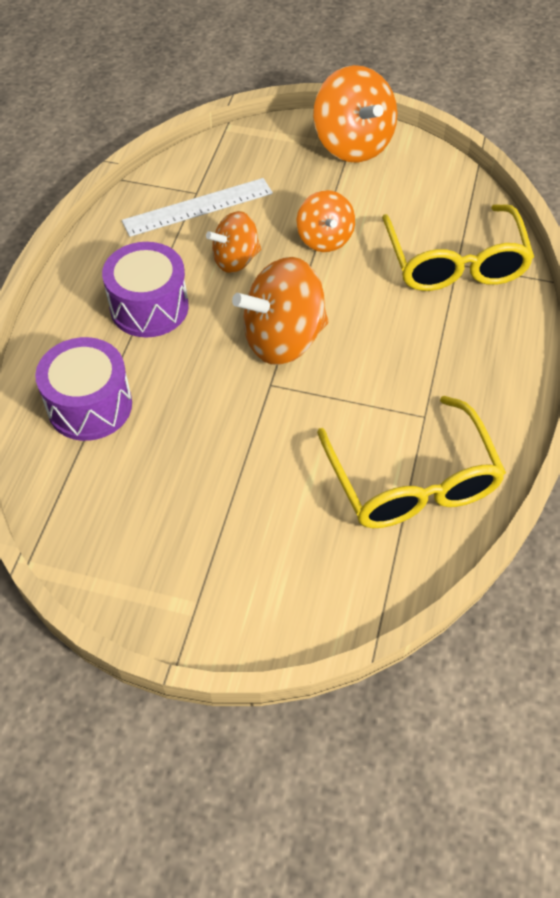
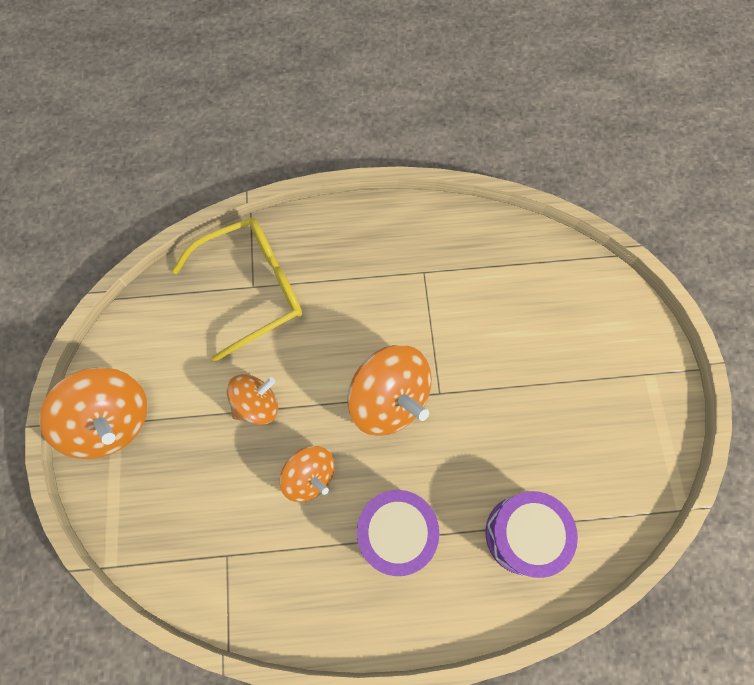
camera: 110 degrees left, 15 degrees up
(198, 207) = (248, 544): white ruler -> none
(352, 145) = (112, 421): orange spinning top -> orange spinning top turned 90 degrees clockwise
(412, 482) = (485, 265): yellow glasses -> none

